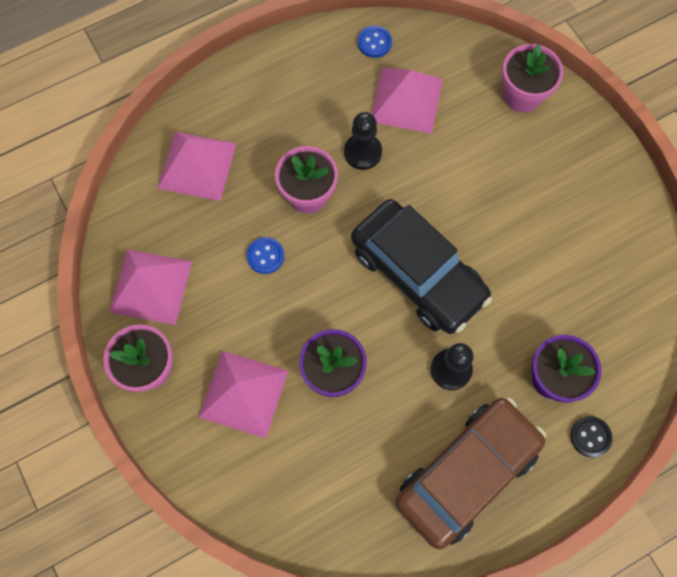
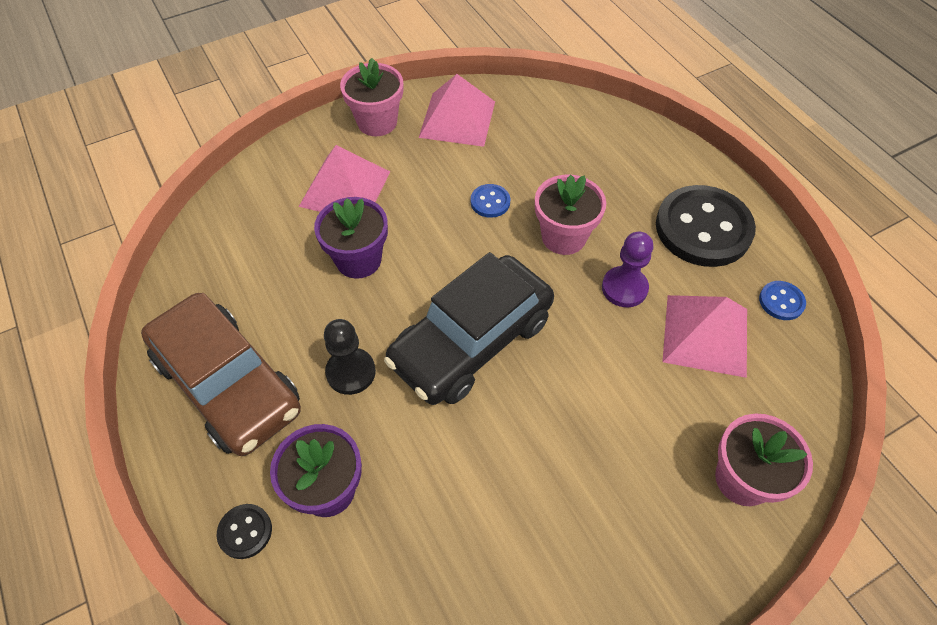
camera: 90 degrees right, 15 degrees down
(197, 165) = (589, 146): pink pyramid -> none
(300, 85) = (703, 228): none -> black button
(362, 152) = (624, 288): black pawn -> purple pawn

